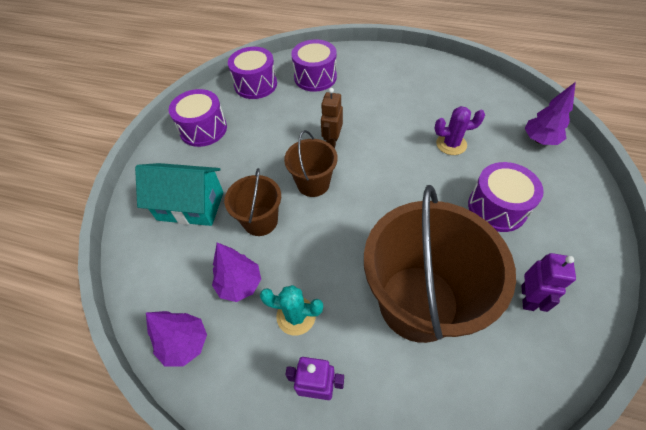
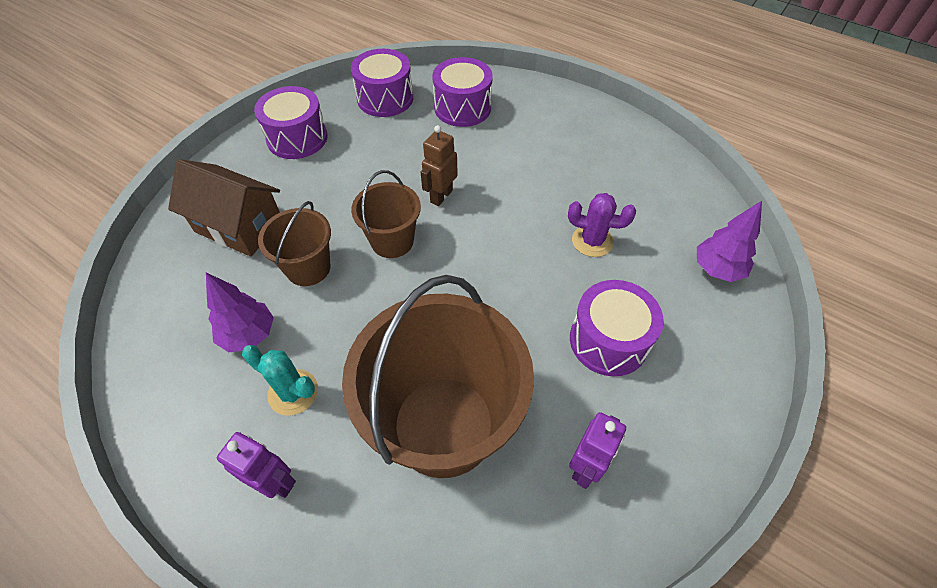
camera: 15 degrees right, 0 degrees up
(185, 344) = (159, 382): purple tree -> none
(191, 206) = (239, 226): turquoise house -> brown house

